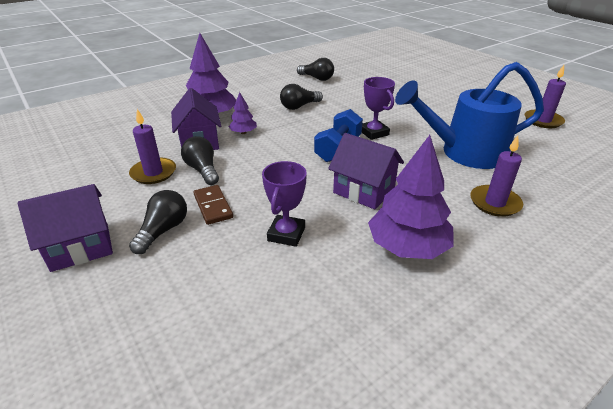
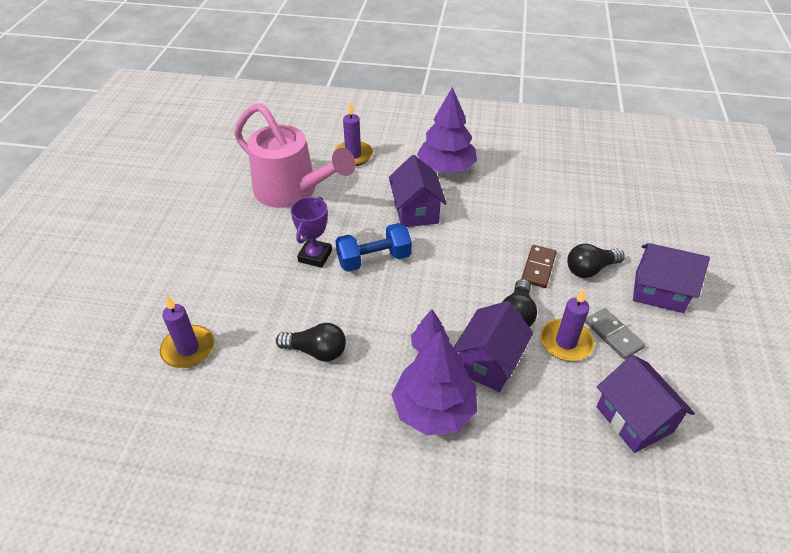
camera: 135 degrees left, 10 degrees up
(84, 160) = (634, 419): none -> purple house
(116, 194) = (613, 335): none -> grey domino
(286, 234) = (507, 215): purple trophy -> none
(317, 78) = (200, 405): black light bulb -> none
(464, 153) = (292, 191): blue watering can -> pink watering can
(543, 121) = (170, 174): purple candle -> purple candle (188, 349)

